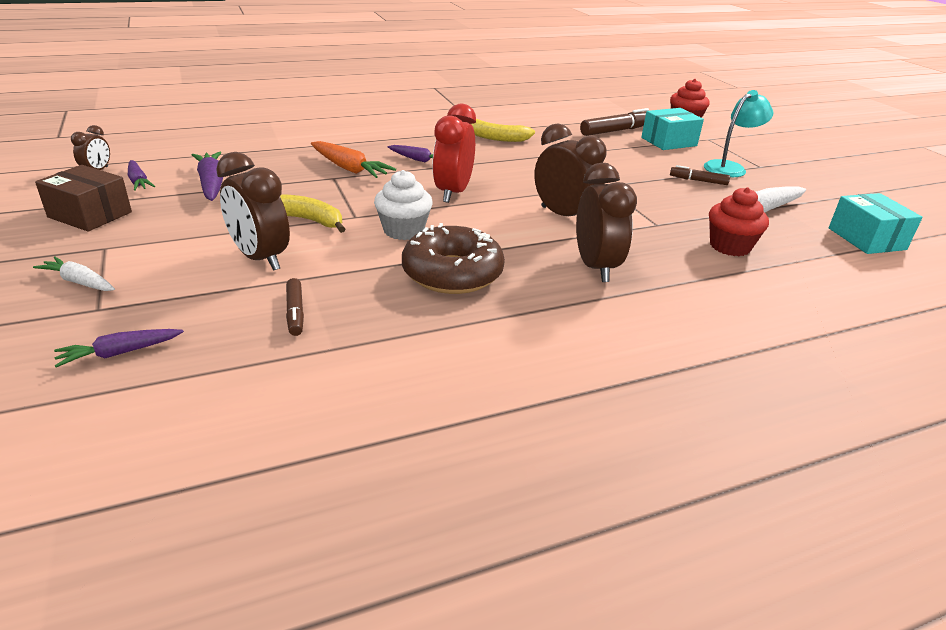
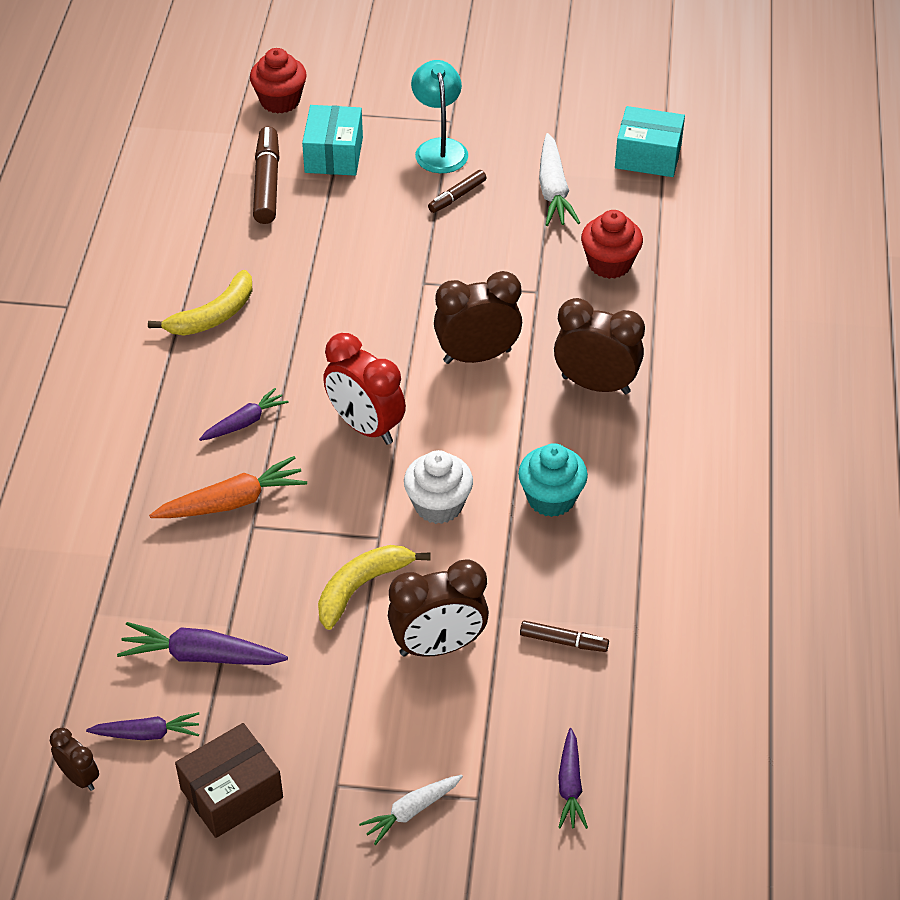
camera: 60 degrees left, 15 degrees up
(452, 273) = (551, 498): brown donut -> turquoise cupcake

